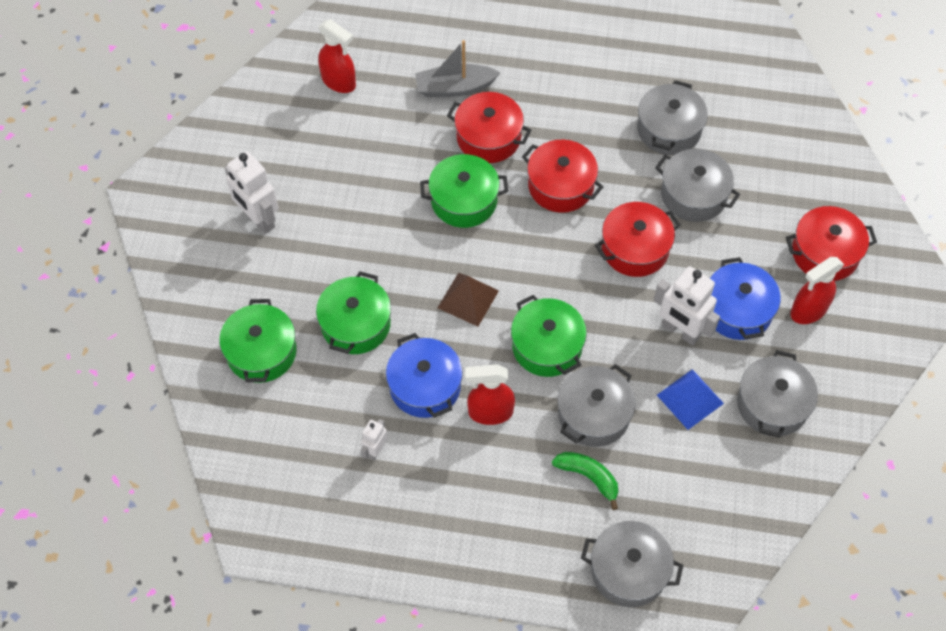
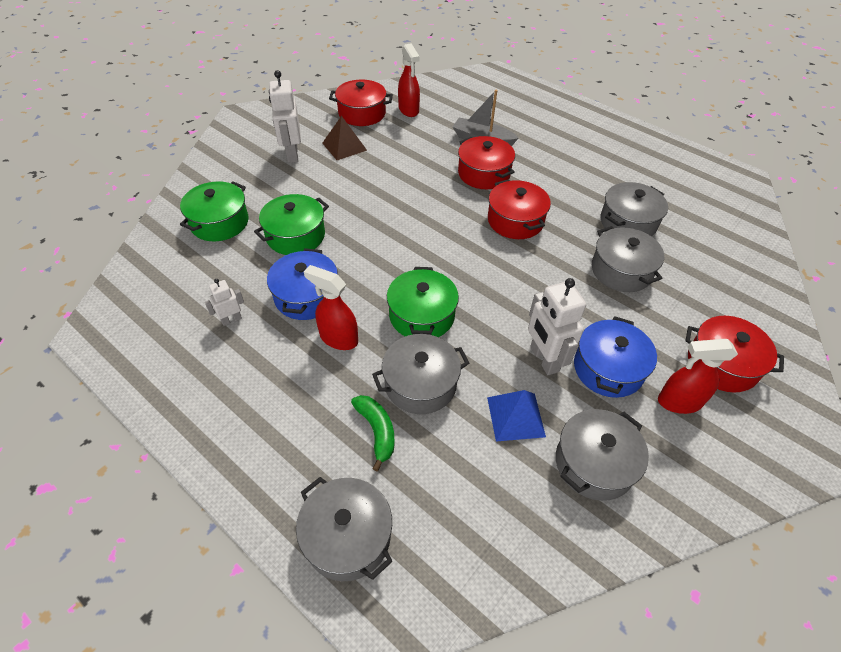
camera: 30 degrees right, 10 degrees down
(464, 200) = (436, 200): green pot -> none
(468, 299) = (387, 257): brown pyramid -> brown pyramid (344, 146)
(635, 249) = (545, 284): red pot -> red pot (362, 113)

